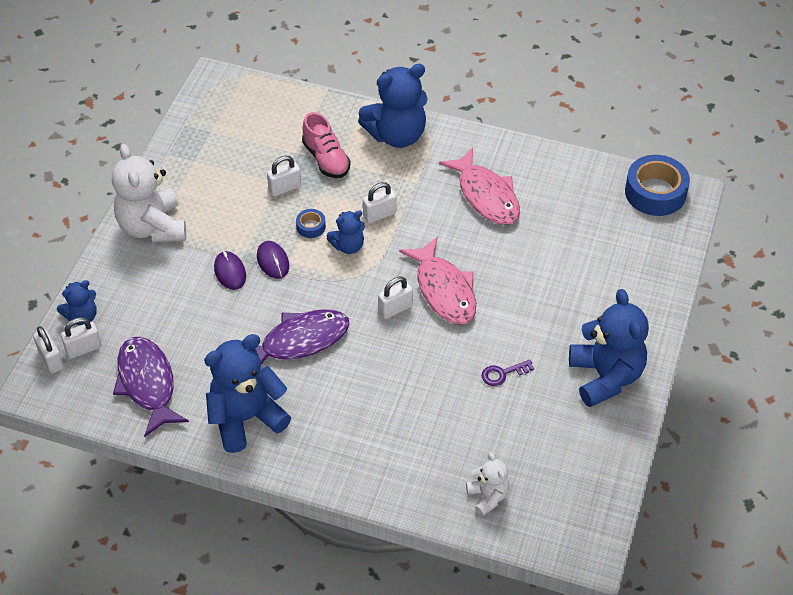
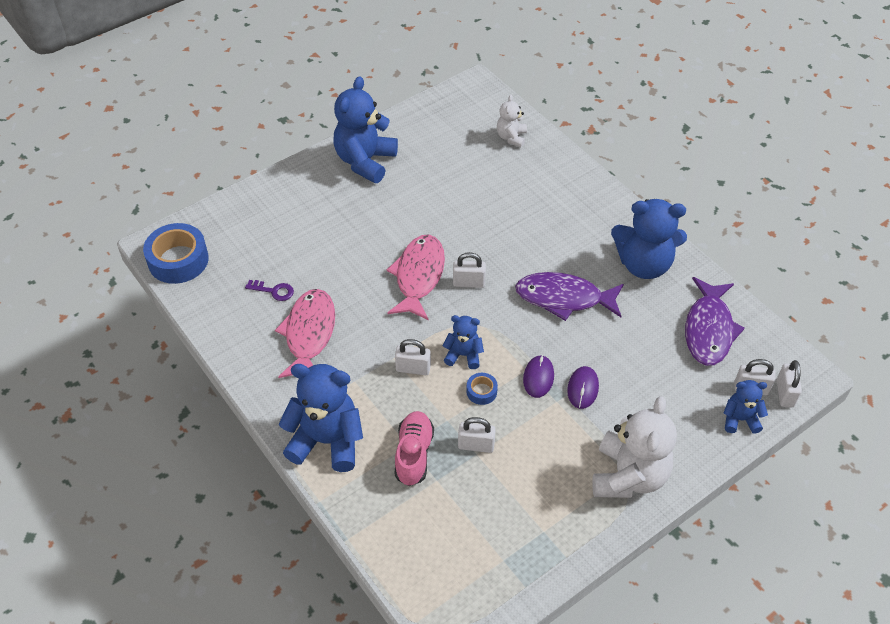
camera: 145 degrees left, 0 degrees up
(503, 374) = (432, 198): purple key -> purple key (273, 291)

